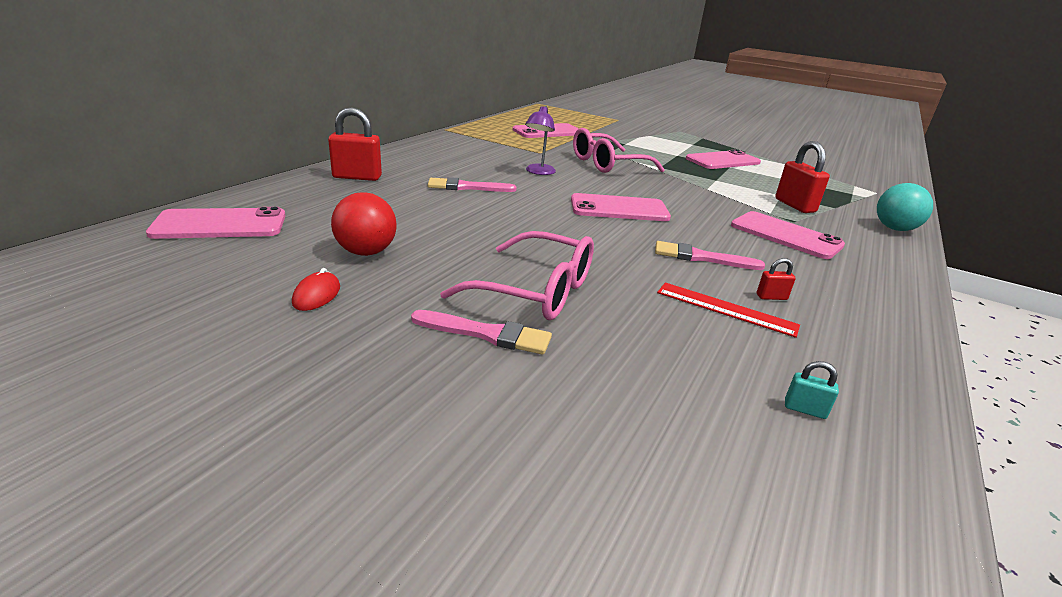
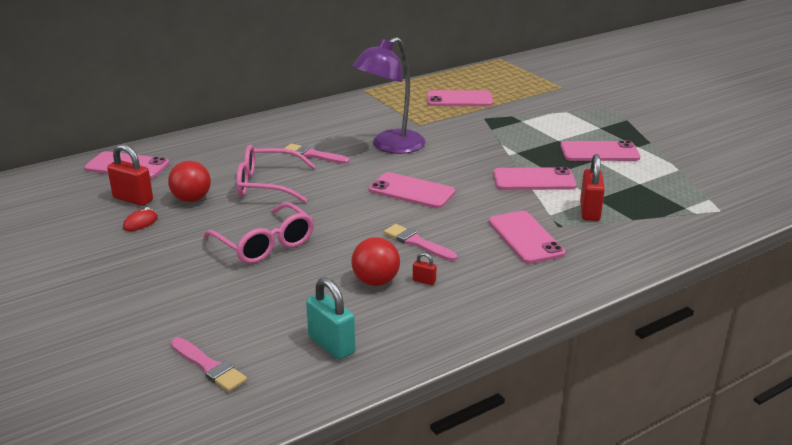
camera: 30 degrees right, 0 degrees up
(357, 177) = (242, 136): red padlock -> red padlock (133, 199)
(487, 334) = (206, 264): pink brush -> pink brush (209, 367)
(538, 172) = (390, 146): purple lamp -> purple lamp, size x1.98
(607, 164) = (466, 144): pink glasses -> pink glasses (267, 184)
(710, 186) = (534, 180): none -> pink phone
(726, 309) = (376, 281): red ruler -> red ball
(804, 409) = (331, 345): turquoise padlock -> turquoise padlock, size x2.12
(894, 229) = (655, 249): turquoise ball -> none

